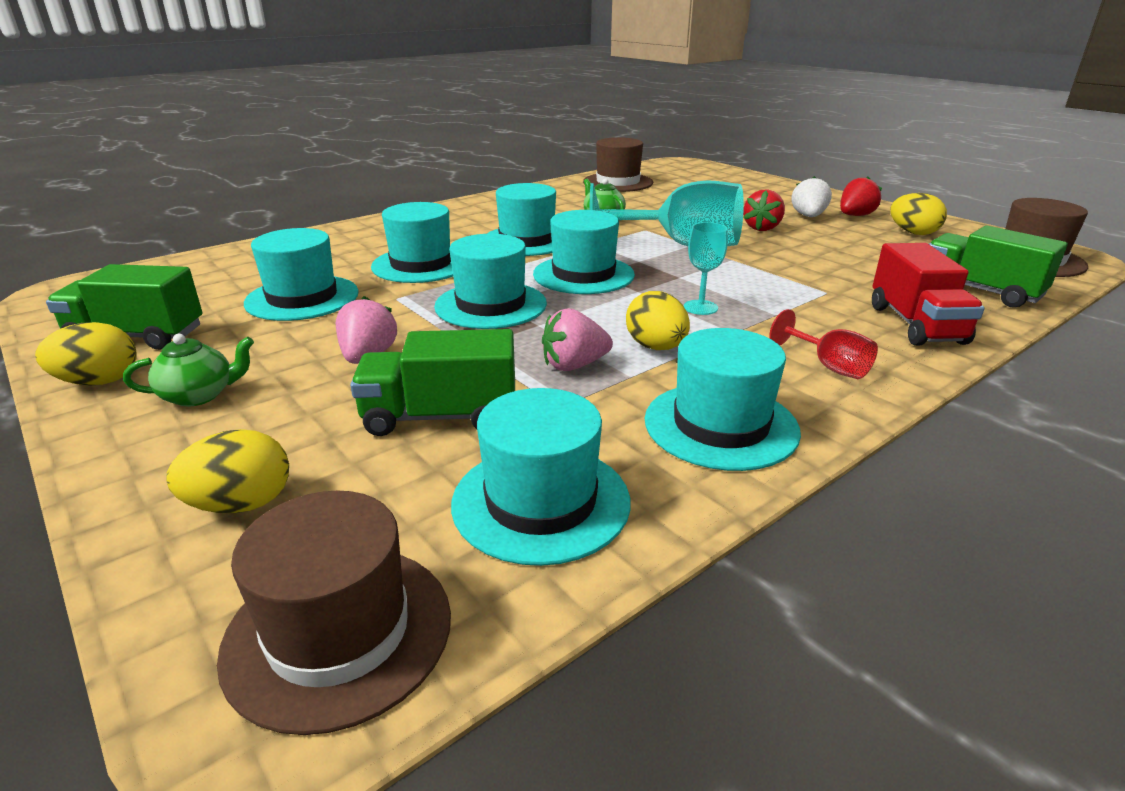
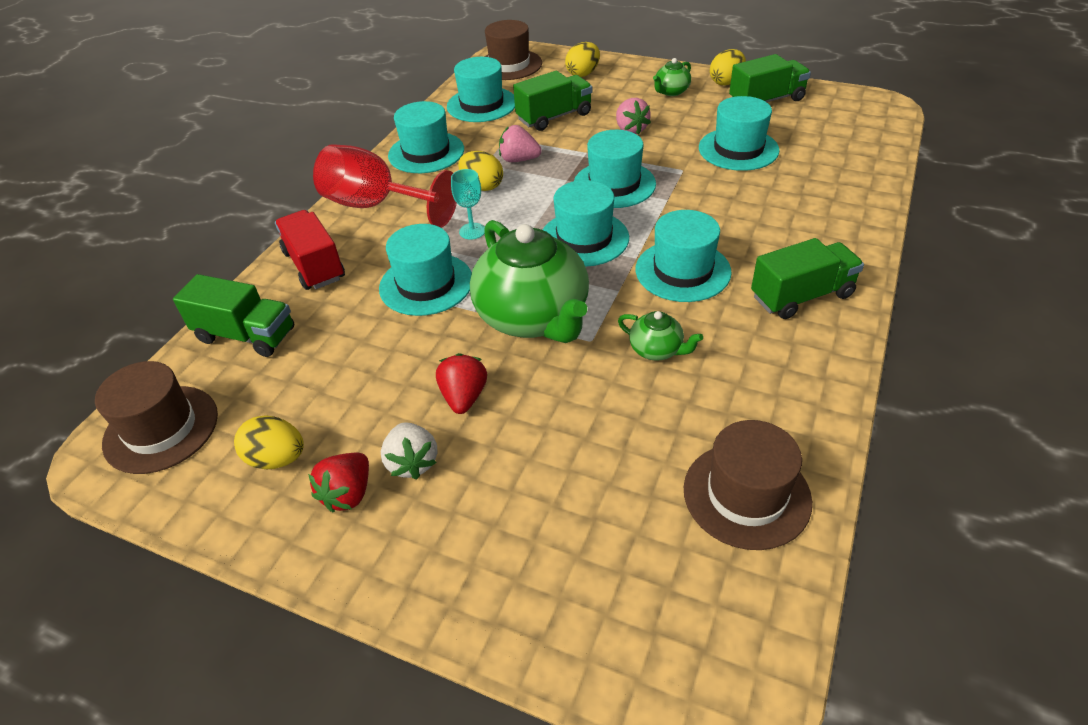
camera: 155 degrees right, 15 degrees up
(421, 265) = (719, 205): turquoise hat -> turquoise hat (426, 284)
(467, 215) = (801, 296): none -> green truck
(574, 365) = (519, 160): pink strawberry -> pink strawberry turned 120 degrees counterclockwise
(681, 245) = (534, 318): turquoise goblet -> green teapot
(829, 366) = (376, 205): red goblet -> red goblet, size x2.15

